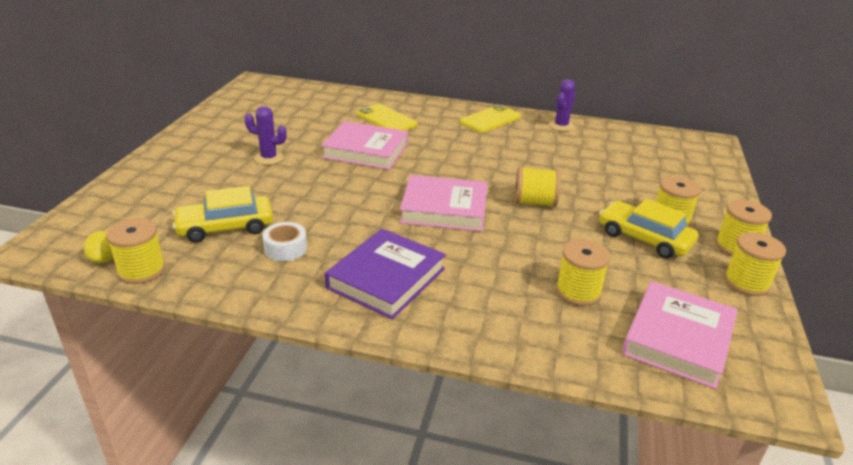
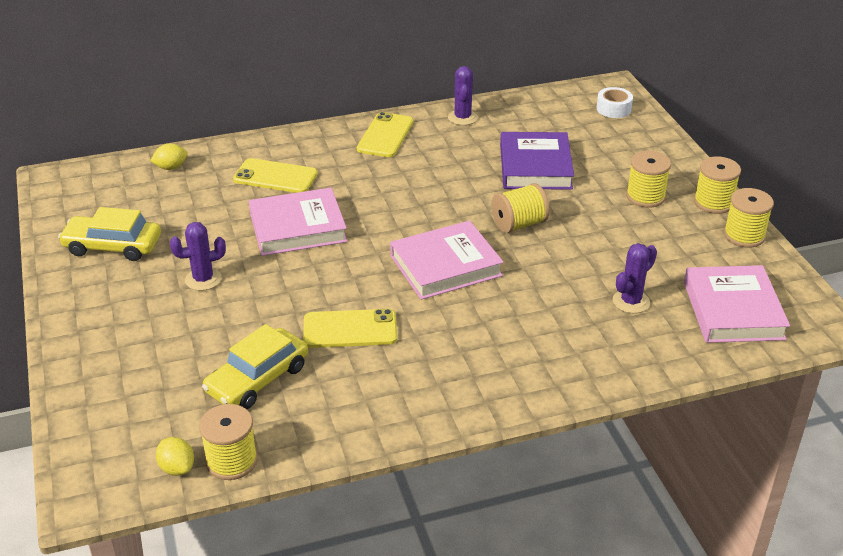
camera: 30 degrees left, 5 degrees up
(285, 248) = (344, 374): white tape -> white tape (613, 109)
(325, 222) = (350, 329): none -> yellow phone
(328, 95) = (171, 167): none -> yellow lemon
(386, 278) = (467, 361): purple book -> purple book (535, 167)
(578, 292) = (631, 301): yellow spool -> purple cactus
(644, 238) = (639, 224): yellow car -> yellow car (113, 246)

